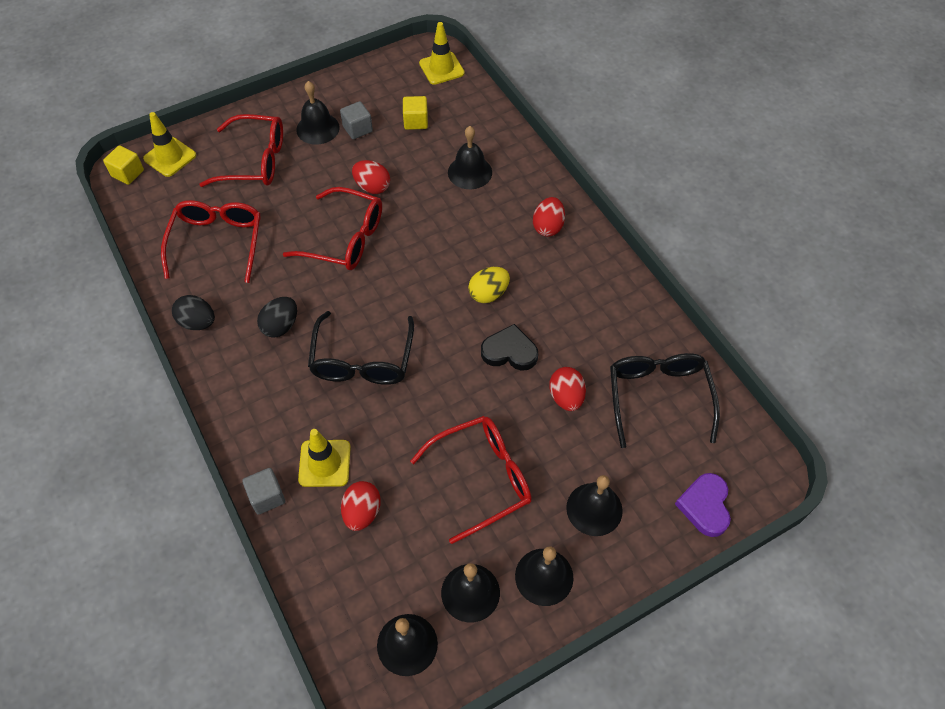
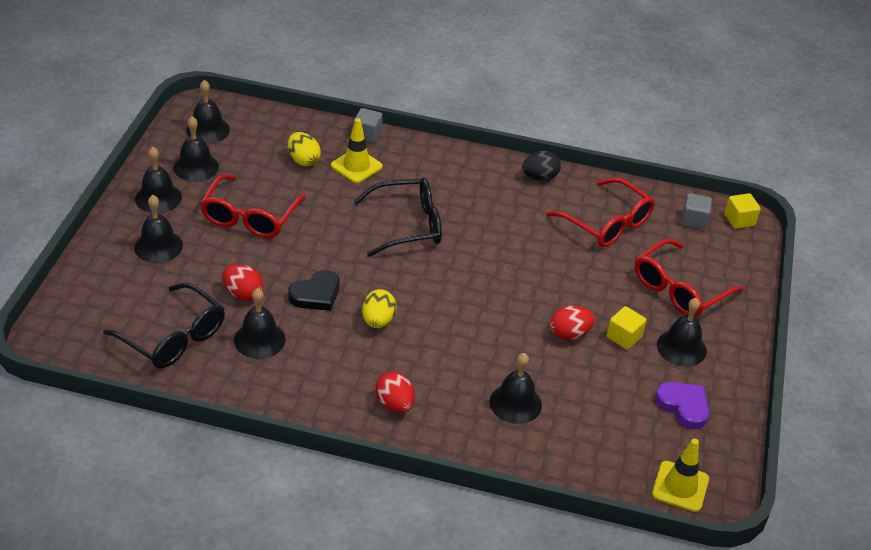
camera: 130 degrees right, 15 degrees down
(170, 157) = (736, 249): yellow traffic cone -> none
(281, 326) = (488, 208): black egg -> none
(345, 239) = (530, 285): red glasses -> none
(357, 129) = (653, 371): grey cube -> grey cube (694, 220)
(362, 360) = (408, 225): black glasses -> black glasses turned 120 degrees clockwise
(362, 512) = (303, 160): red egg -> yellow egg
(416, 121) = (621, 414): yellow cube -> yellow cube (624, 337)
(592, 344) = (259, 339): none -> black bell
(705, 506) = (80, 293): purple heart -> purple heart (683, 406)

